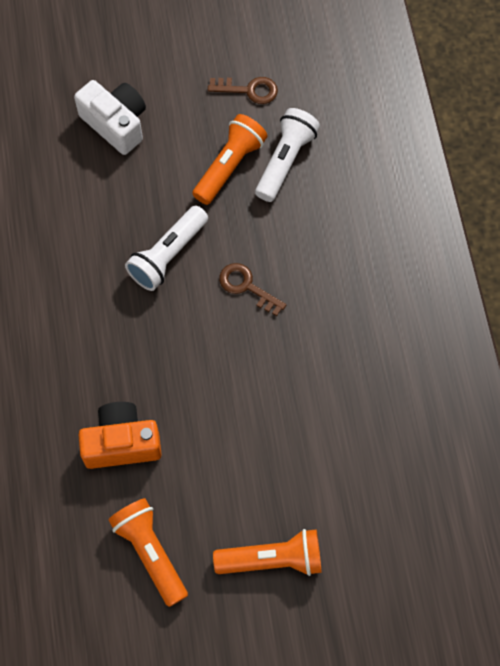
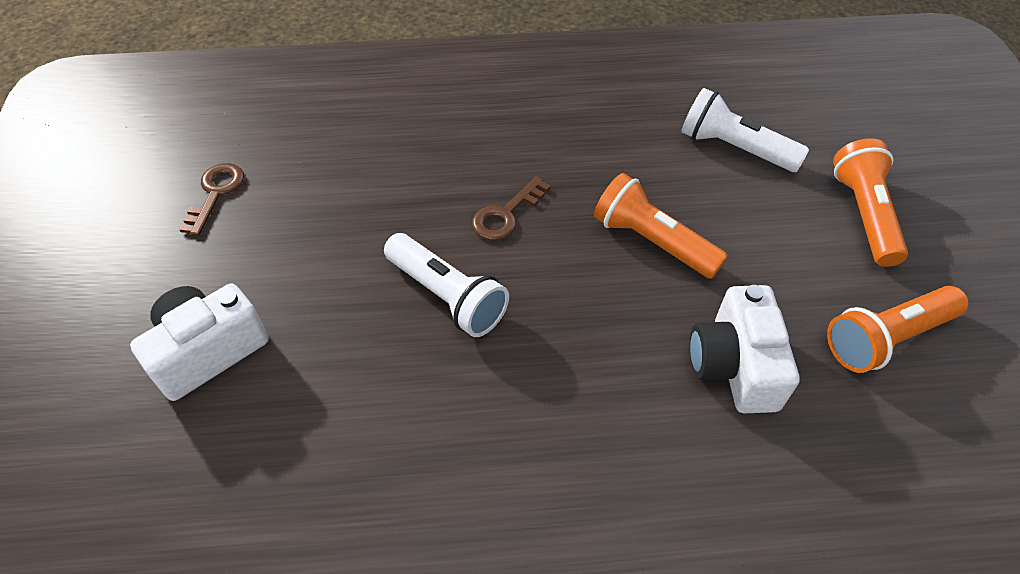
camera: 85 degrees left, 15 degrees down
(122, 443) = (734, 366): orange camera -> white camera
(229, 166) = (324, 220): orange flashlight -> orange flashlight (652, 241)
(285, 160) = (334, 165): white flashlight -> white flashlight (734, 148)

